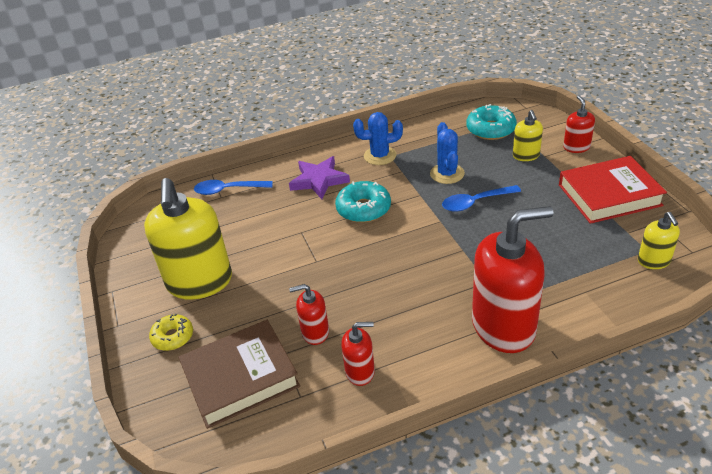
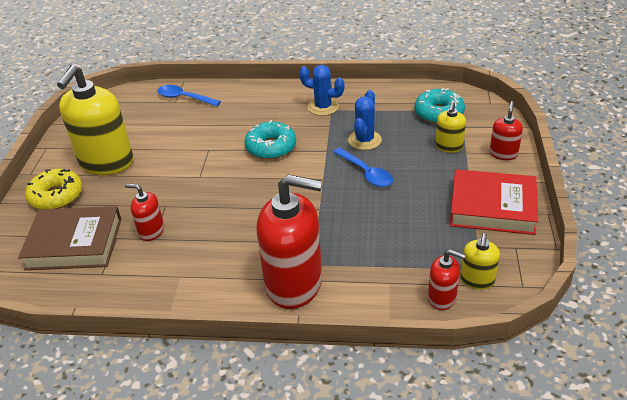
camera: 25 degrees right, 0 degrees up
(173, 337) = (56, 196): yellow donut -> yellow donut, size x1.52
(319, 180) = (257, 112): purple star -> none
(360, 372) = (157, 273): red soap dispenser -> red soap dispenser (442, 298)
(475, 202) = (366, 173): blue spoon -> blue spoon turned 135 degrees counterclockwise

